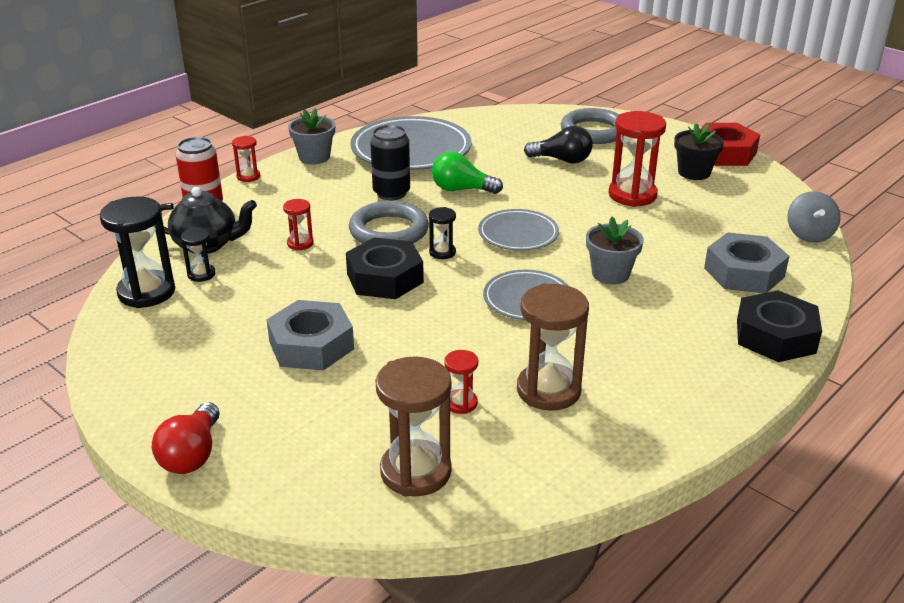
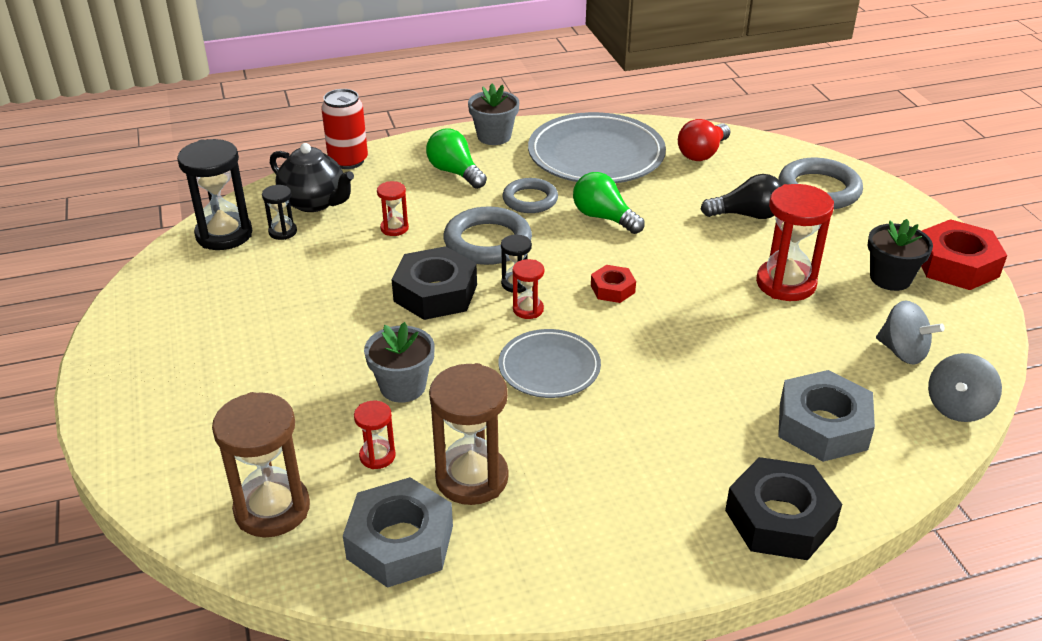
camera: 30 degrees right, 5 degrees up
(192, 455) = (117, 409): red light bulb -> red light bulb (702, 153)
(248, 176) = (415, 140): red hourglass -> red hourglass (528, 309)
(309, 190) = (455, 172): none -> green light bulb
(311, 345) = (306, 340): grey nut -> grey nut (400, 542)
(391, 193) = (530, 200): black can -> grey ring
(518, 234) = (612, 289): grey plate -> red nut
(562, 160) = (747, 215): black light bulb -> black light bulb turned 45 degrees counterclockwise
(610, 274) = (665, 371): grey flower pot -> grey flower pot (403, 387)
(746, 213) = (902, 352): none -> grey spinning top

